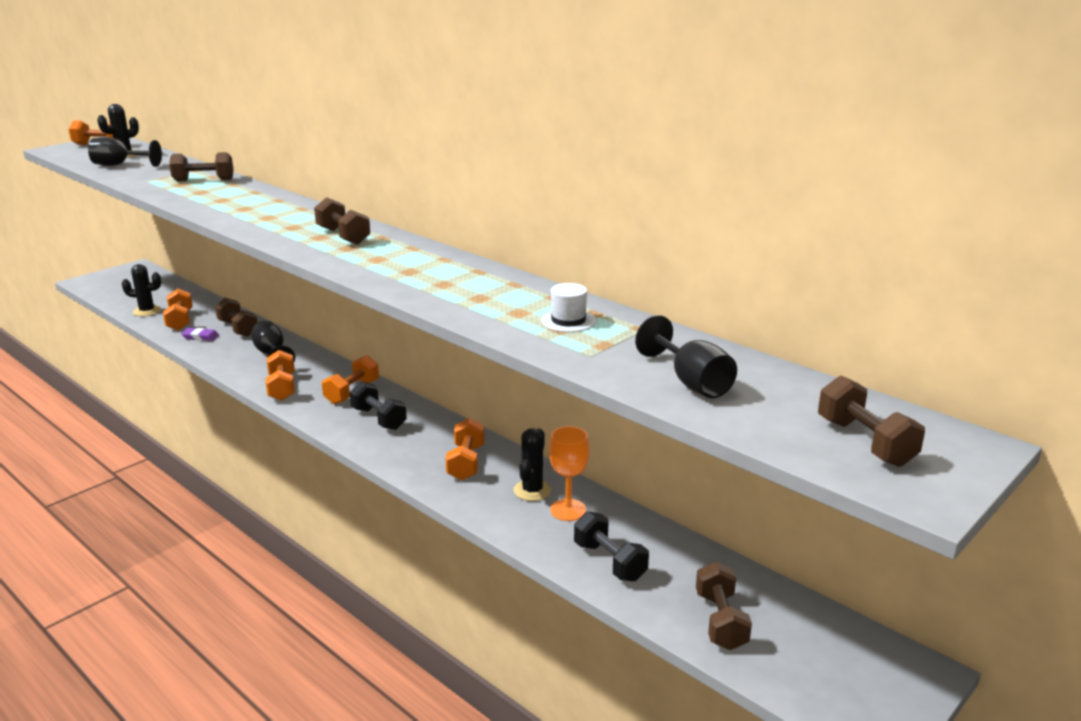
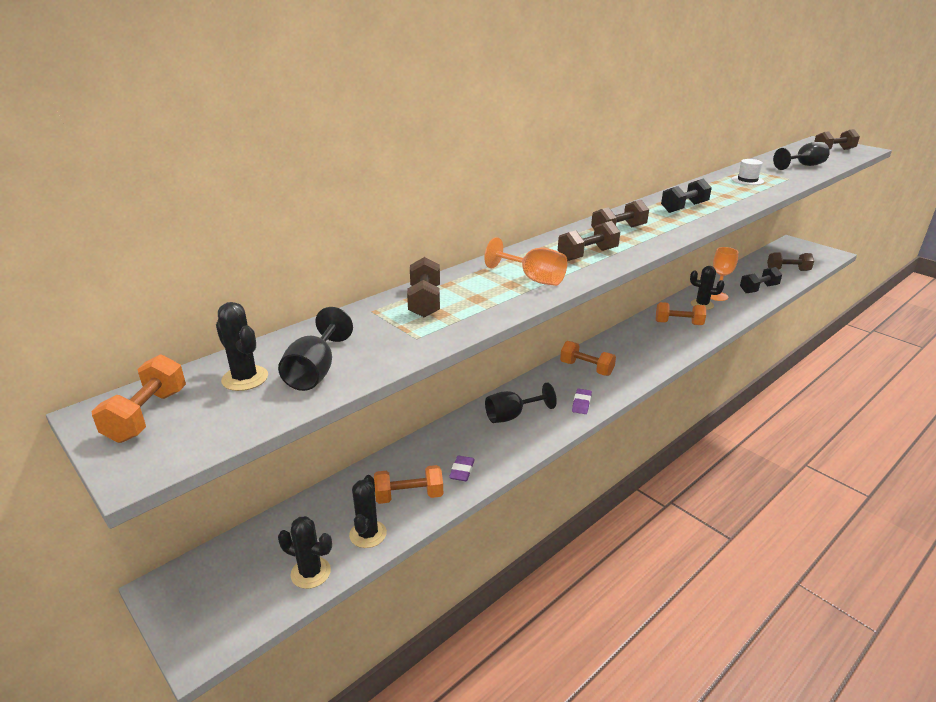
camera: 85 degrees left, 5 degrees up
(122, 299) = (310, 573): none -> black cactus
(229, 206) = (533, 279): none -> orange goblet
(238, 328) = (443, 446): brown dumbbell -> brown dumbbell (587, 255)
(282, 387) = (581, 403): orange dumbbell -> purple eraser
(379, 418) = (627, 355): black dumbbell -> black dumbbell (684, 208)

